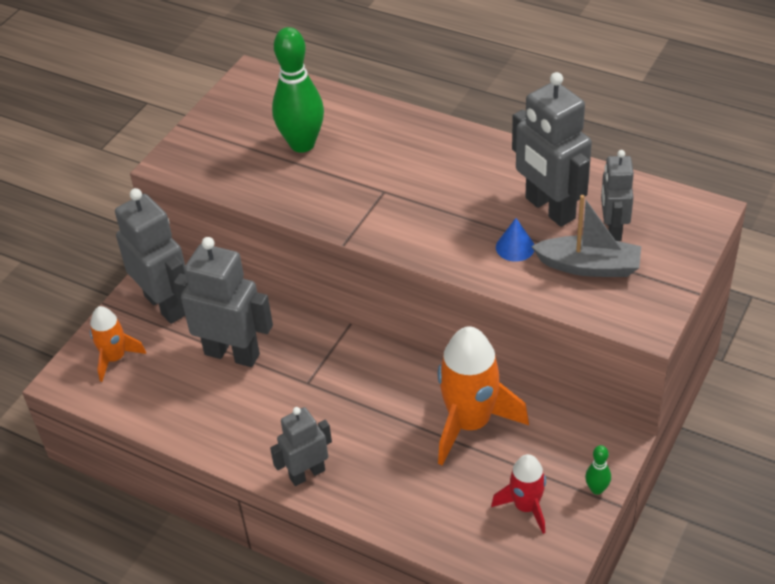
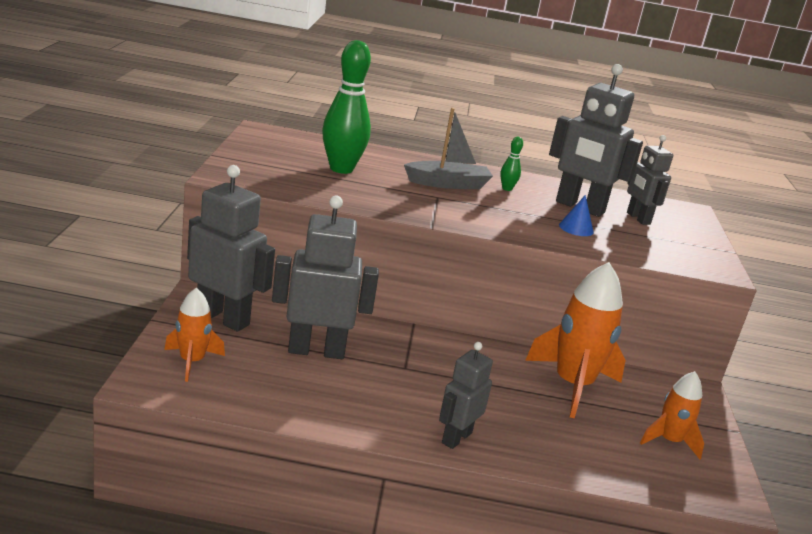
camera: 30 degrees left, 20 degrees down
(526, 507) = (669, 441): red rocket -> orange rocket
(589, 266) = (643, 238): grey boat -> grey boat (448, 184)
(597, 489) = (712, 422): green bowling pin -> green bowling pin (507, 188)

